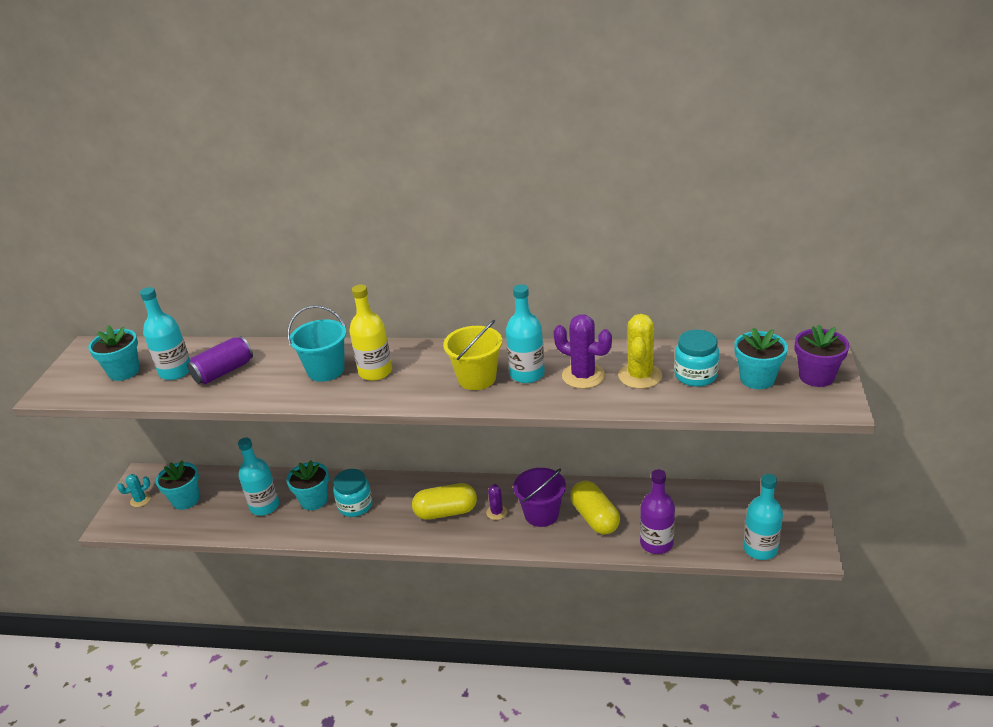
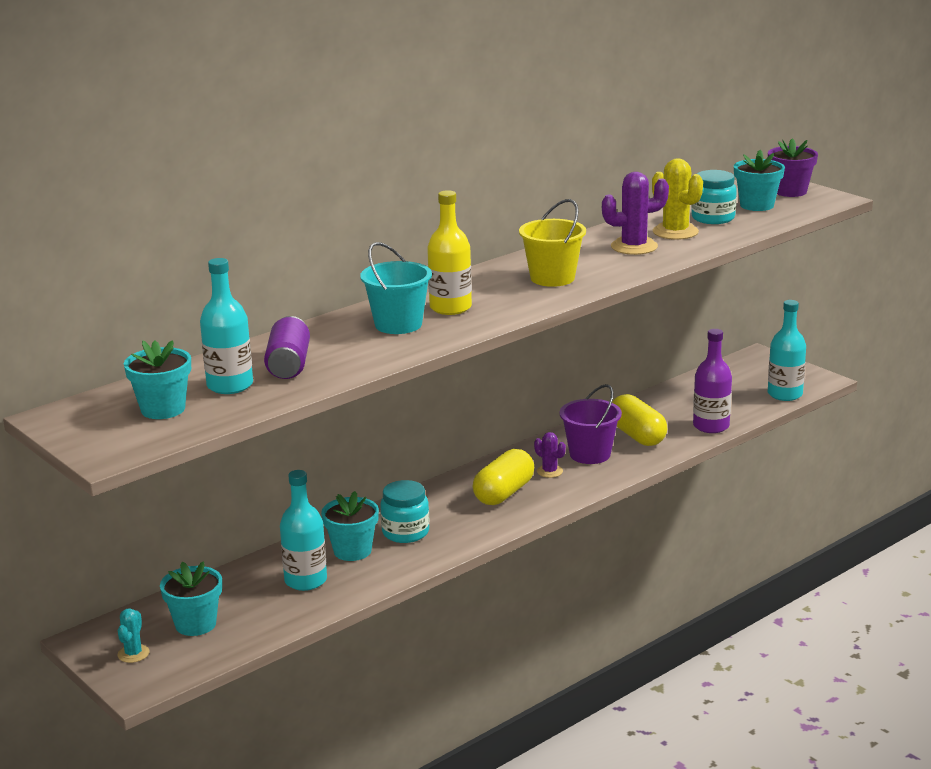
camera: 50 degrees left, 10 degrees down
(527, 374) = (587, 261): turquoise bottle -> none
(595, 518) = (637, 435): yellow capsule -> yellow capsule turned 45 degrees clockwise

